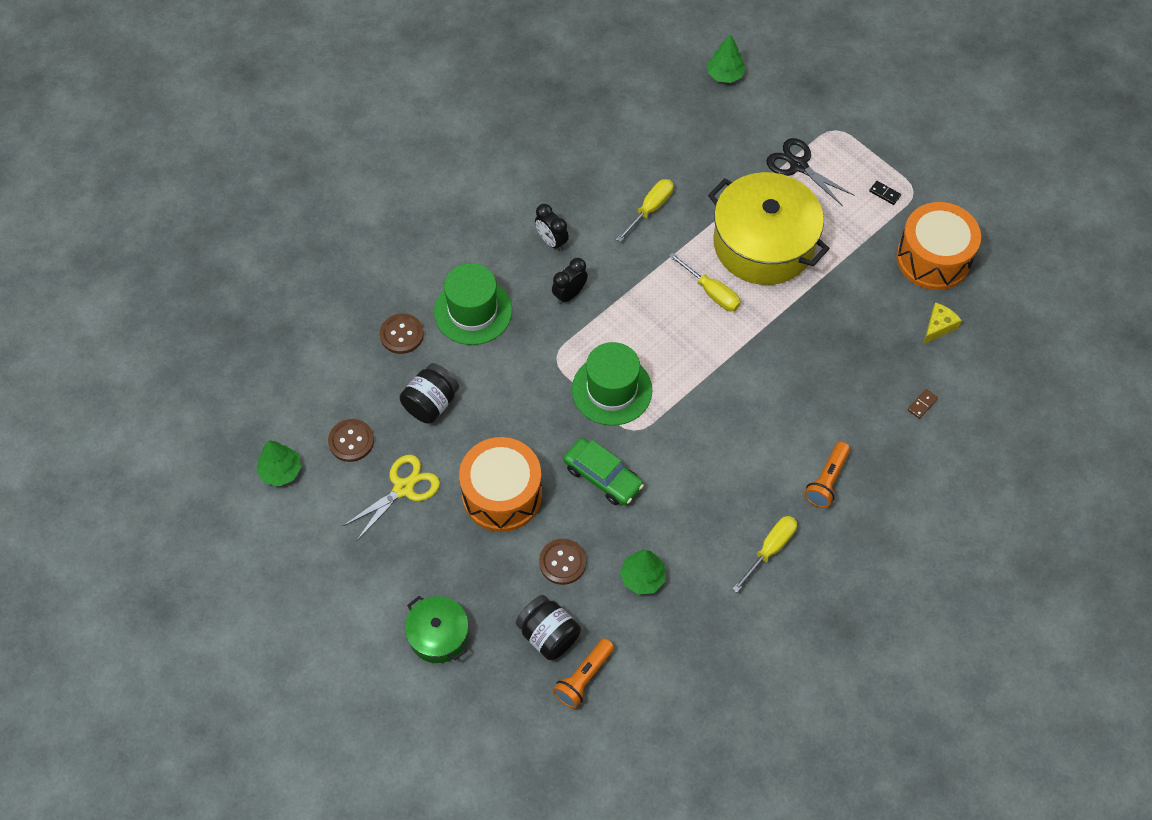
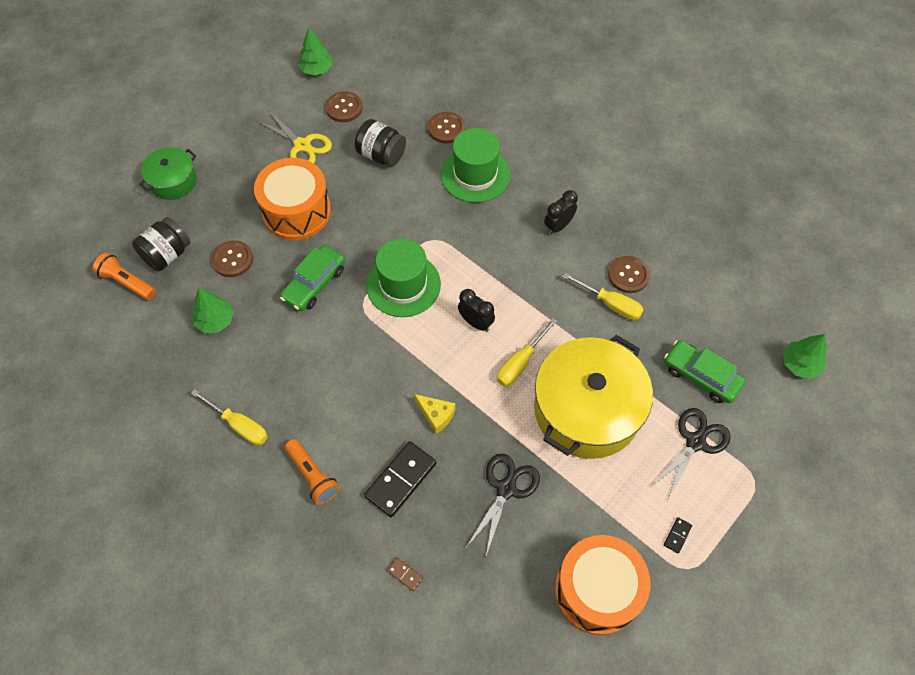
camera: 85 degrees right, 0 degrees up
(569, 294) = (502, 244): black clock -> black clock (475, 323)
(618, 189) = (628, 275): none -> brown button
(733, 150) = (701, 376): none -> green car
(826, 480) = (312, 476): orange flashlight -> orange flashlight turned 150 degrees counterclockwise
(832, 403) = (401, 480): none -> black domino
(841, 317) = (506, 488): none -> black scissors
(938, 327) = (506, 594): yellow cheese -> yellow cheese (436, 415)

